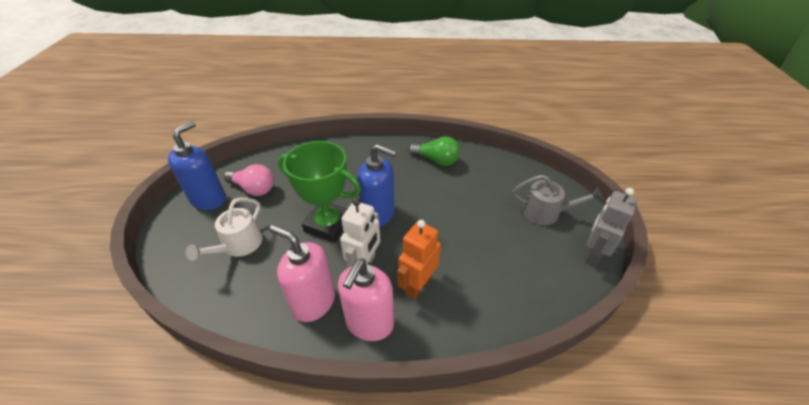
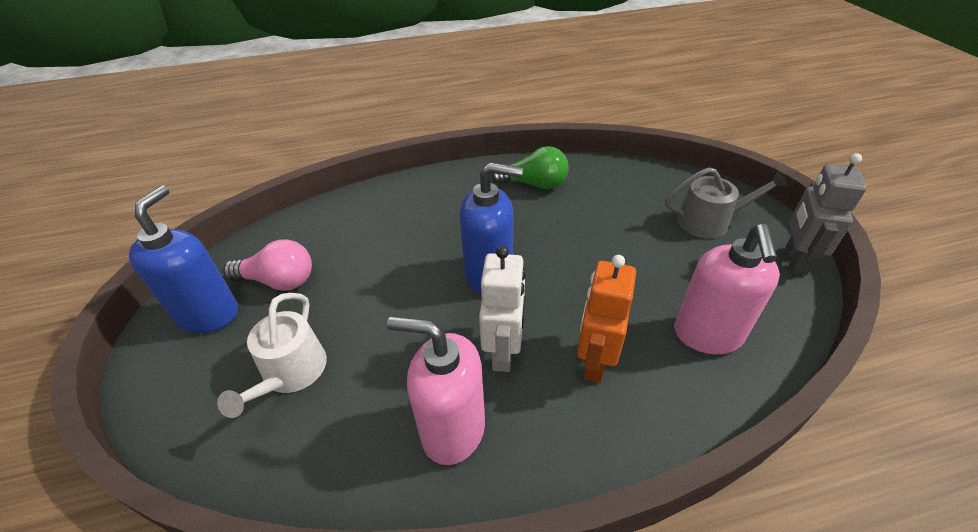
camera: 15 degrees left, 0 degrees up
(328, 225) = (422, 307): green trophy -> none
(369, 323) = (552, 437): pink soap dispenser -> pink soap dispenser (707, 335)

